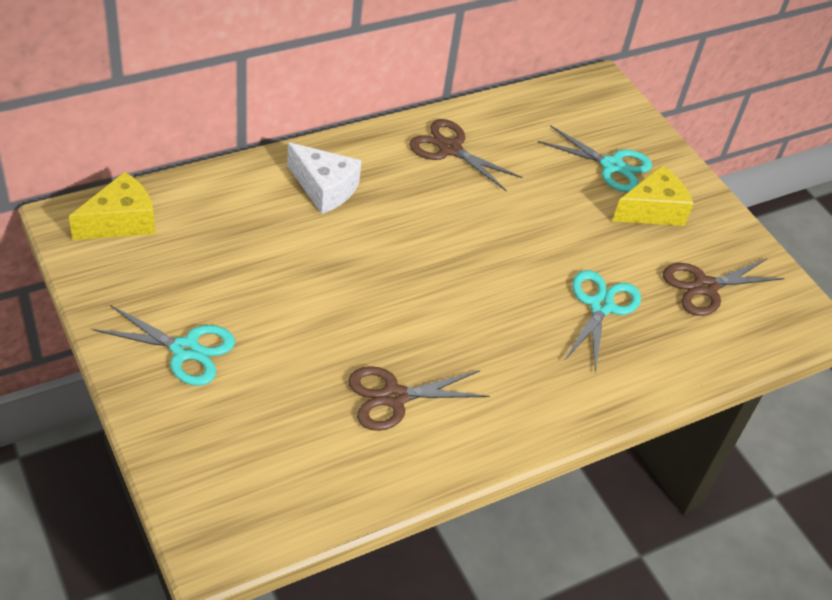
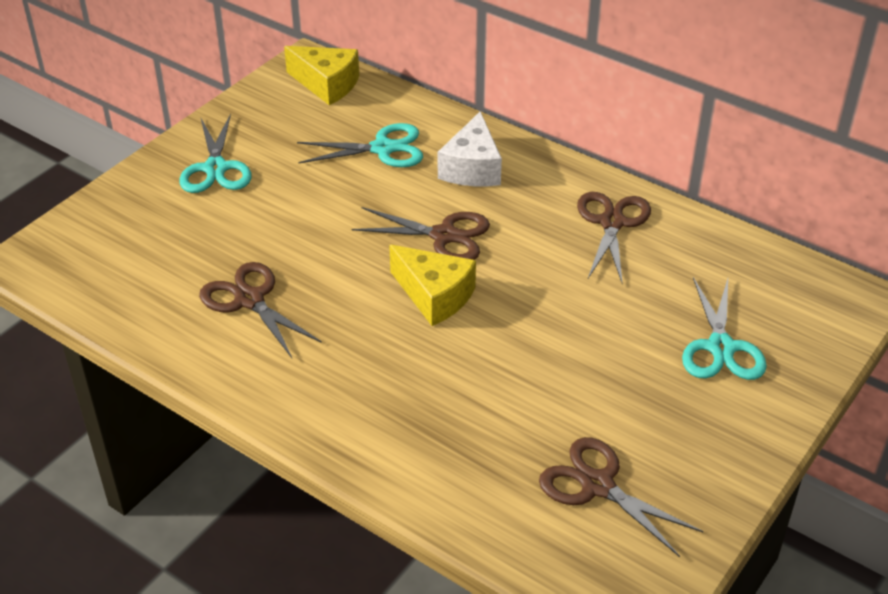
camera: 70 degrees right, 5 degrees down
(398, 243) = (444, 236): none -> brown scissors
(601, 306) = (486, 404): turquoise scissors -> turquoise scissors (383, 149)
(652, 210) = (681, 403): yellow cheese -> yellow cheese (434, 296)

